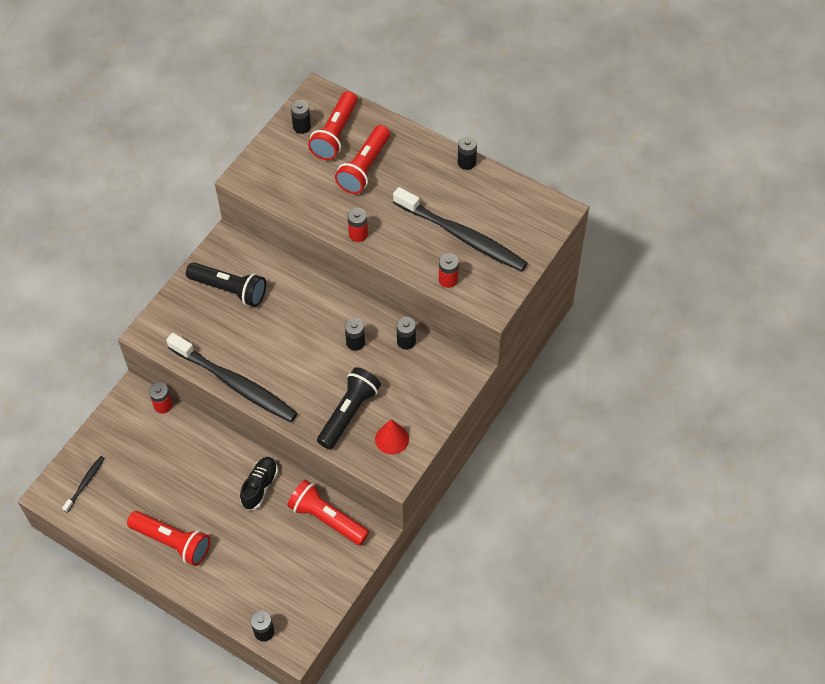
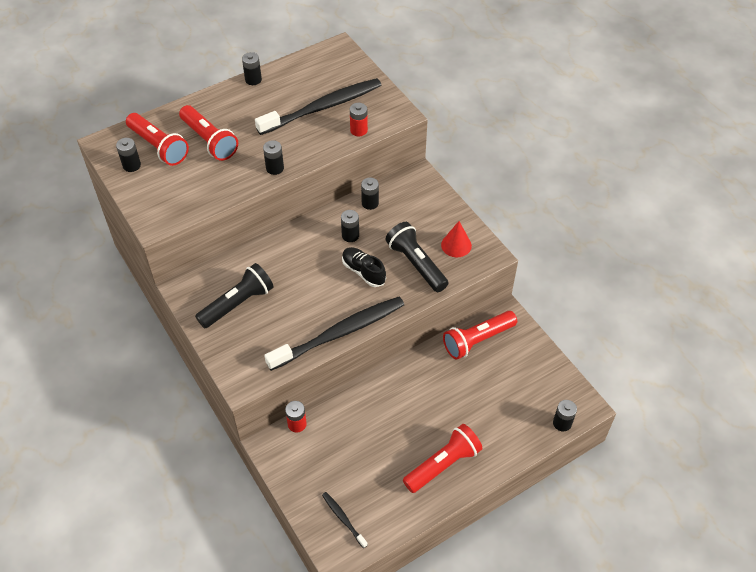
camera: 65 degrees left, 5 degrees down
(260, 486) = (422, 377): black shoe -> black shoe (363, 271)
(358, 234) = (275, 168): red battery -> black battery

